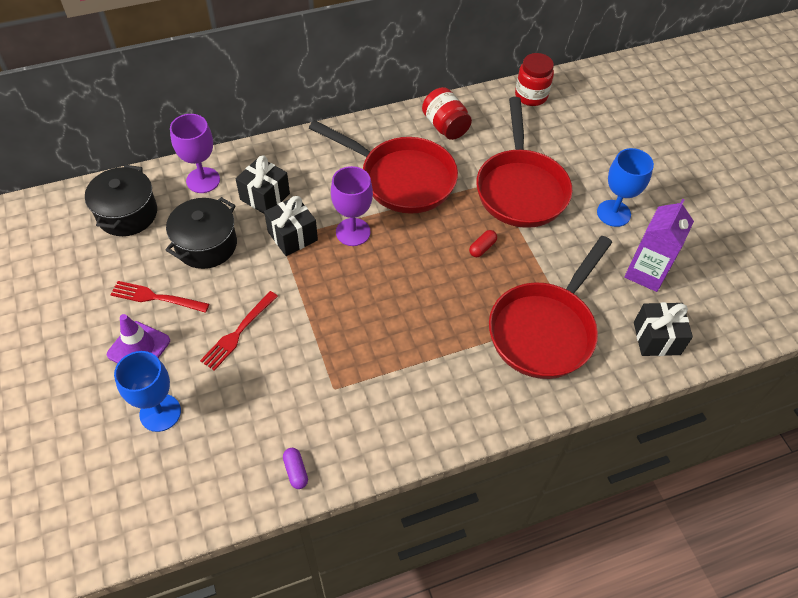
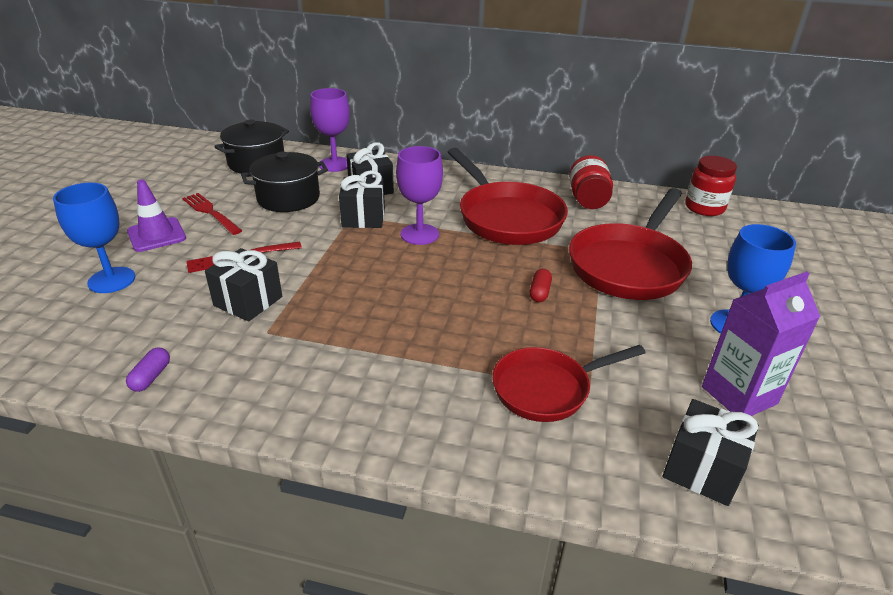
camera: 35 degrees right, 20 degrees down
(291, 370) = (248, 301): none -> black gift
(482, 248) = (539, 292): red capsule -> red capsule turned 60 degrees counterclockwise
(545, 329) = (547, 389): red pan -> red pan, size x0.63

